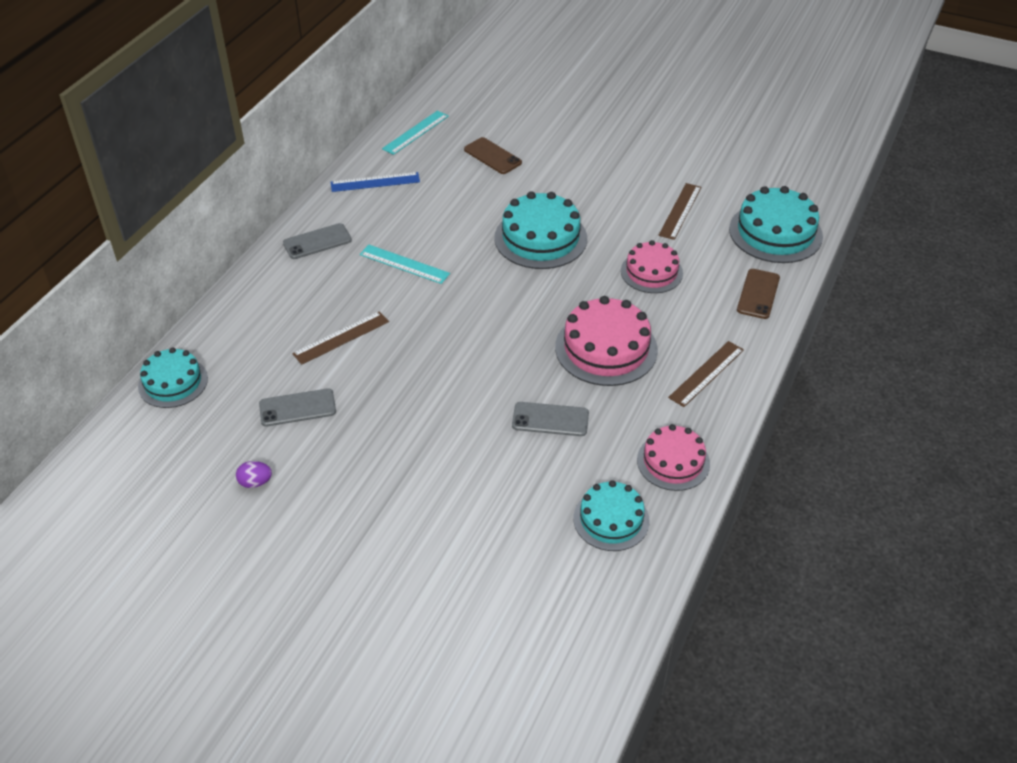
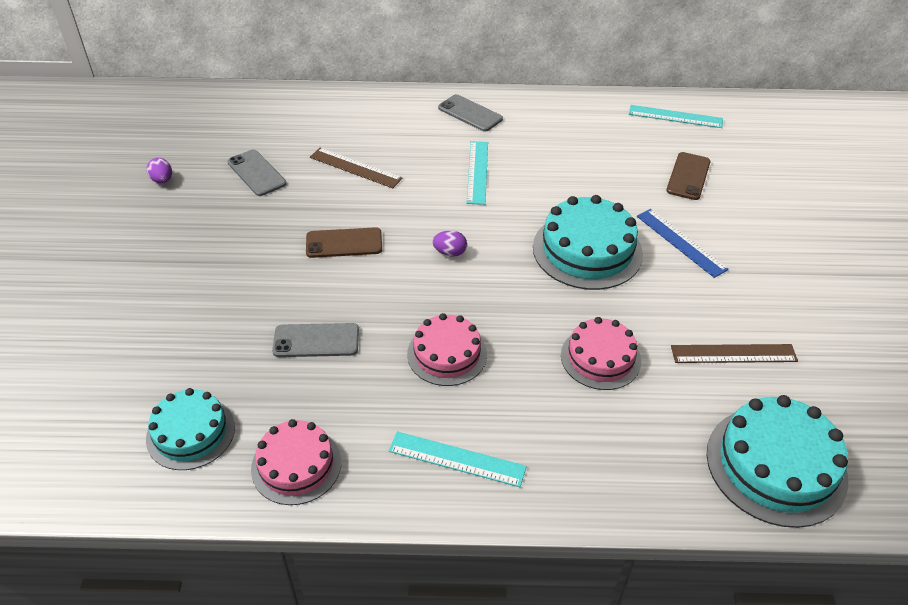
camera: 65 degrees right, 0 degrees up
(173, 382) = (256, 102): turquoise cake -> none
(375, 182) = (578, 117): blue ruler -> blue ruler (680, 242)
(495, 312) = (450, 252): none -> purple egg
(550, 419) = (316, 340): grey phone -> grey phone turned 75 degrees counterclockwise
(606, 348) = (447, 354): pink cake -> pink cake, size x0.65
(706, 373) = (457, 459): brown ruler -> turquoise ruler
(758, 294) = (636, 476): brown phone -> brown phone (344, 243)

